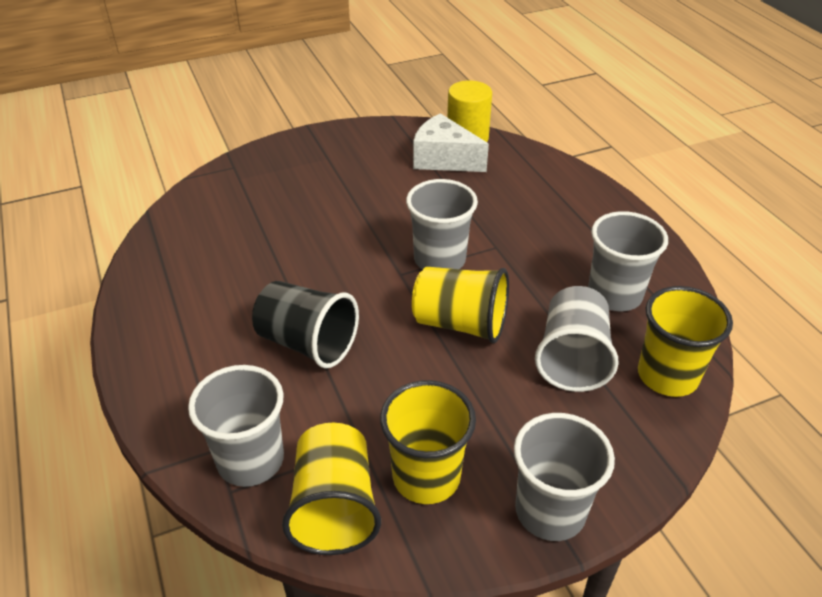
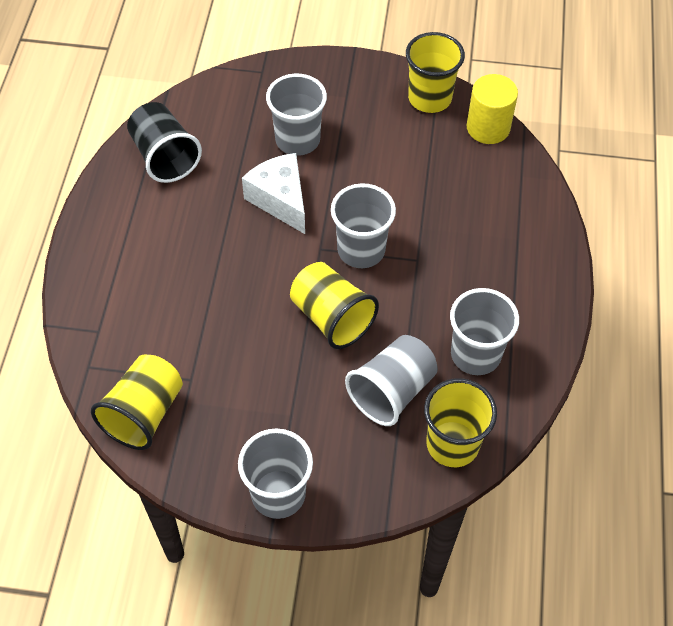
camera: 30 degrees right, 15 degrees up
(250, 460) = (113, 351): grey cup -> grey cup (297, 140)
(307, 343) = (208, 277): black cup -> black cup (165, 157)
(426, 477) = (216, 425): yellow cup -> yellow cup (429, 98)
(444, 159) = (446, 144): white cheese -> white cheese (280, 200)

